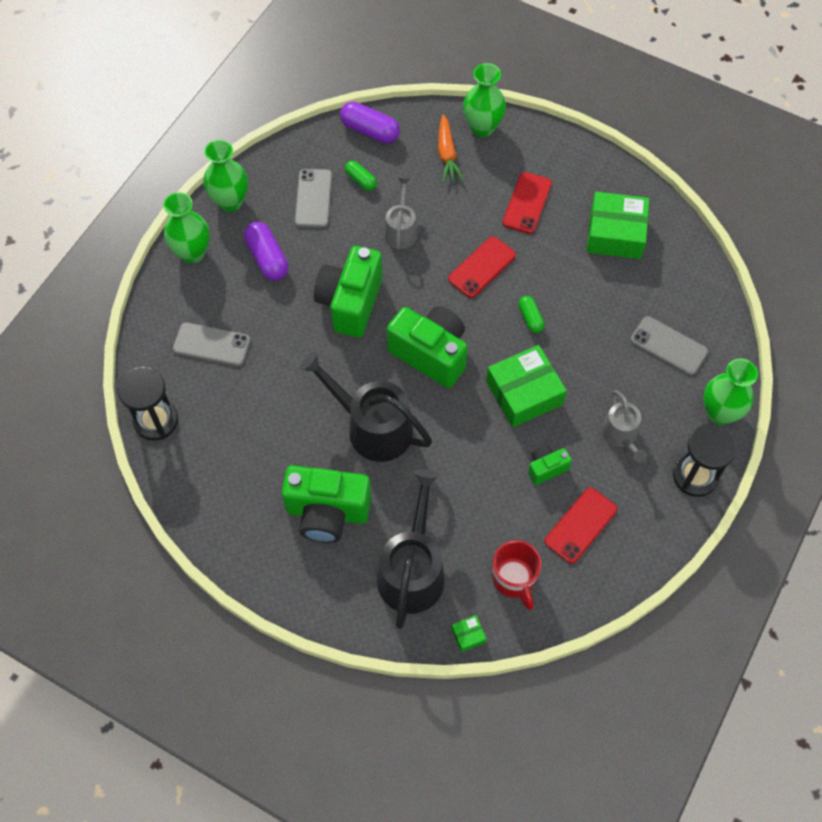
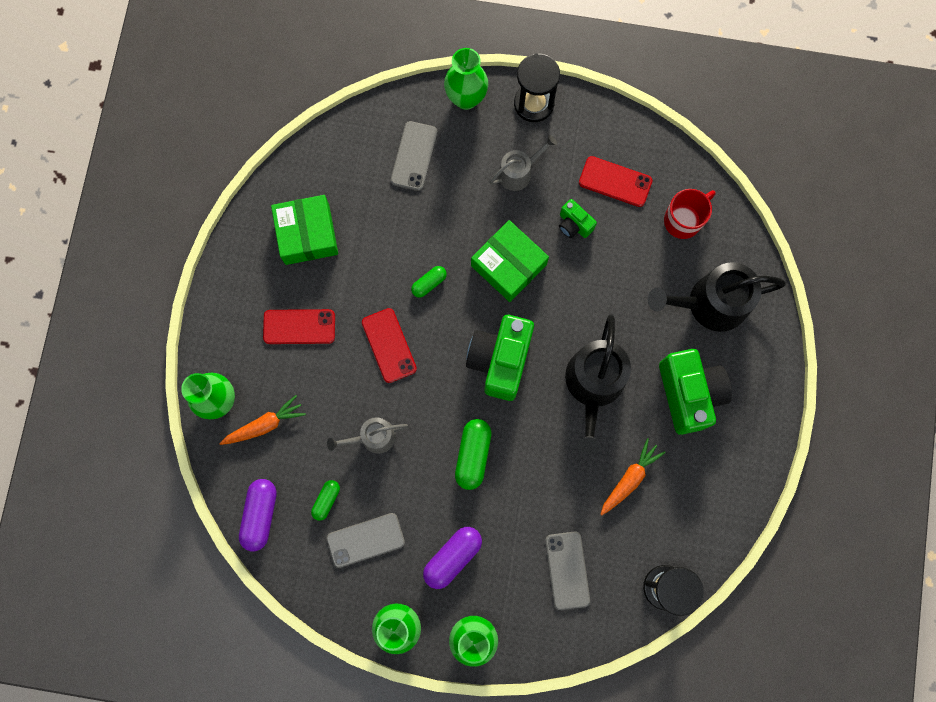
camera: 110 degrees left, 15 degrees up
(269, 427) = (629, 478): none -> orange carrot
(350, 303) = (473, 455): green camera -> green capsule
(468, 635) = (745, 241): green box -> none
(482, 267) = (389, 345): red phone -> red phone turned 45 degrees clockwise

